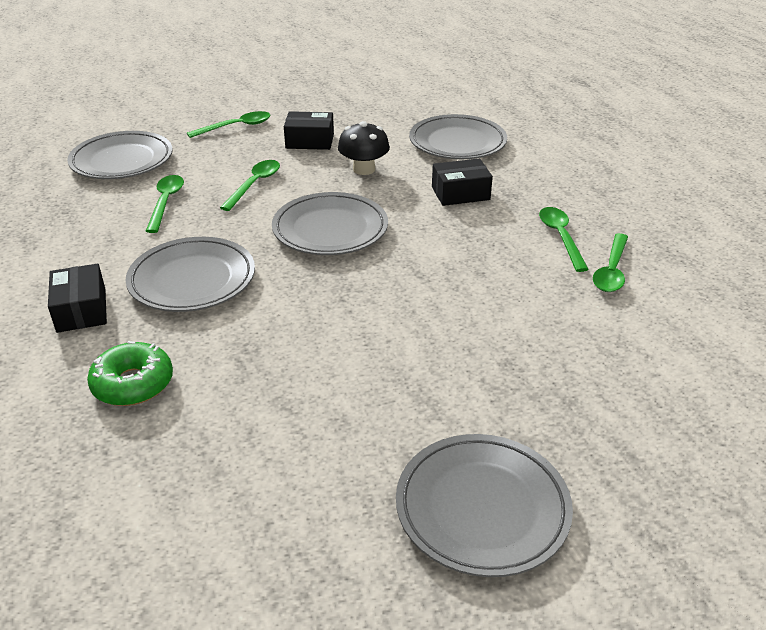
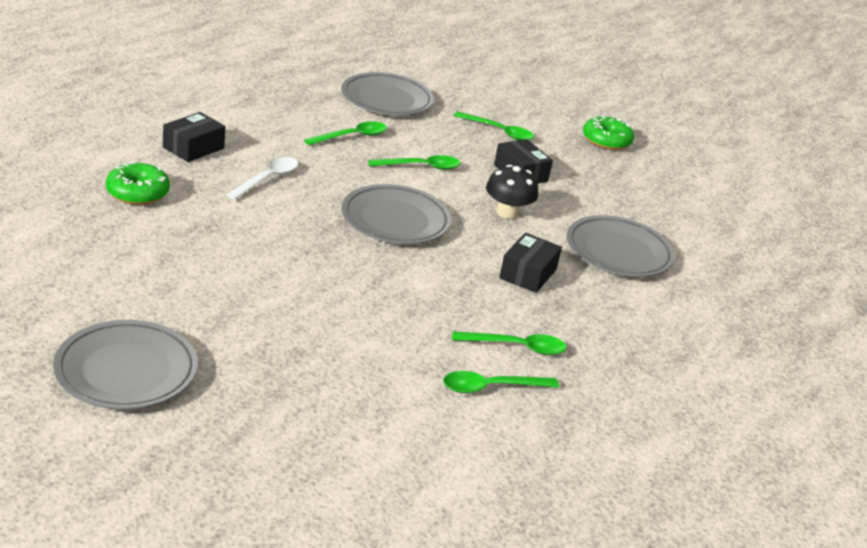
camera: 50 degrees right, 5 degrees down
(192, 280) = (267, 179): grey plate -> white spoon
(297, 88) = (606, 141): none -> green donut
(460, 193) = (528, 274): black box -> black box turned 75 degrees clockwise
(561, 237) = (516, 347): green spoon -> green spoon turned 45 degrees clockwise

